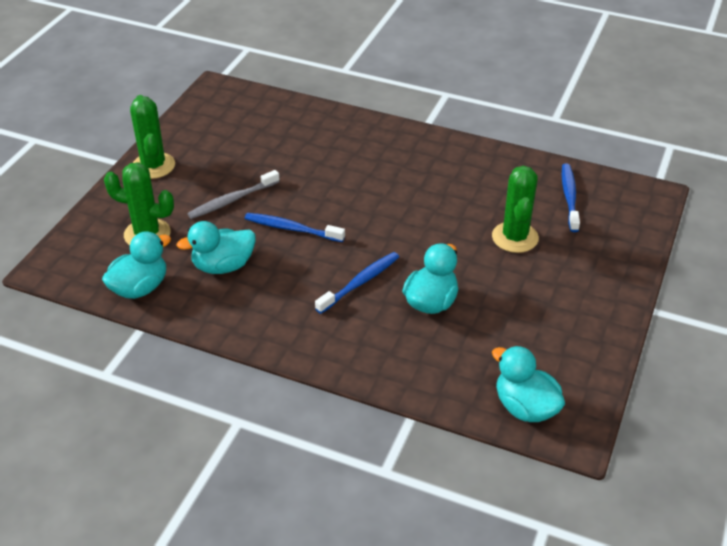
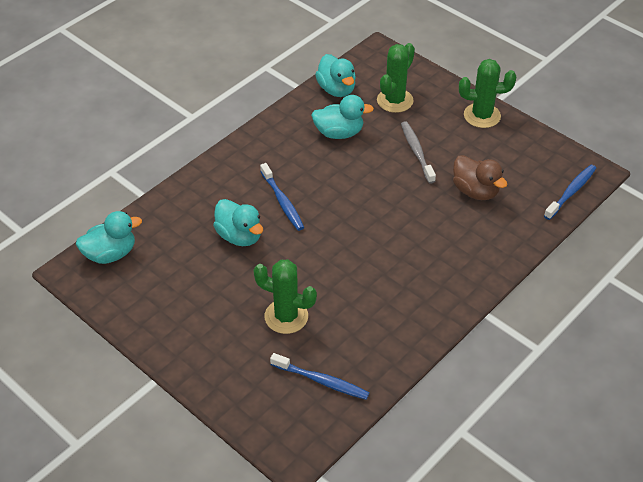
camera: 110 degrees right, 5 degrees up
(223, 266) = (339, 133): turquoise duck -> turquoise duck turned 90 degrees clockwise
(275, 151) = (475, 191): none -> brown duck
(291, 229) = (365, 178): blue toothbrush -> blue toothbrush (571, 192)

